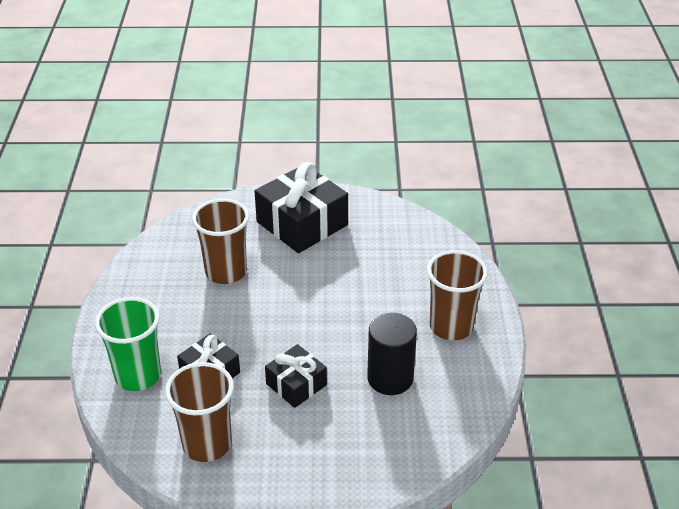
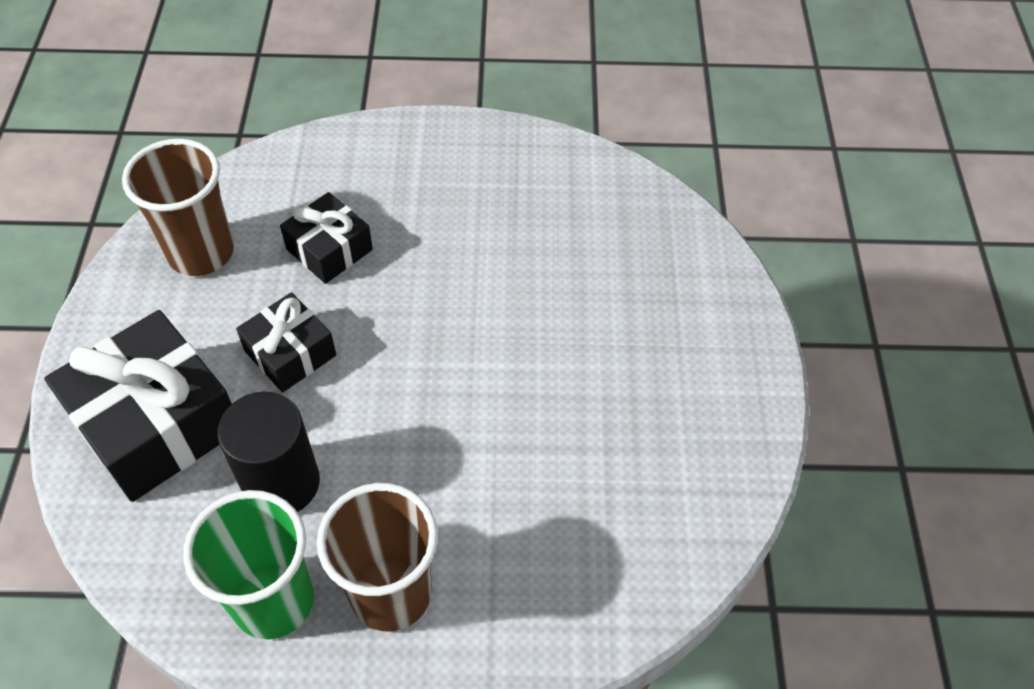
camera: 90 degrees right, 15 degrees up
(138, 376) = (336, 174): green cup -> green cup (273, 600)
(226, 272) = (544, 259): brown cup -> none
(302, 223) = (673, 361): black gift -> black gift (156, 423)

